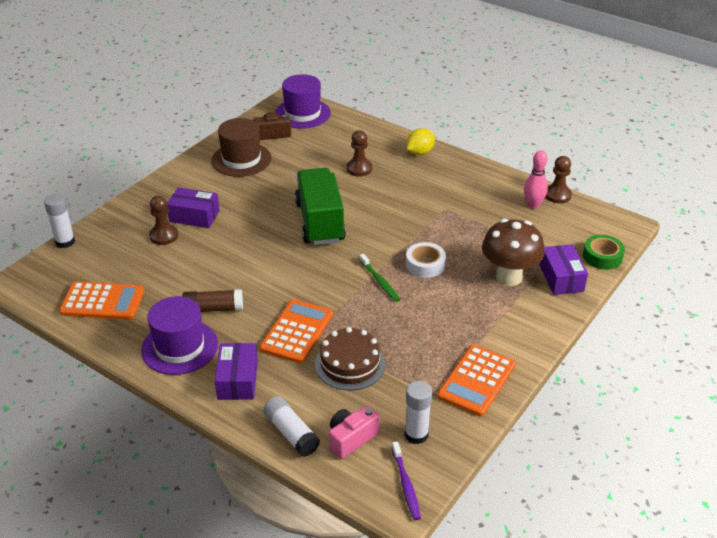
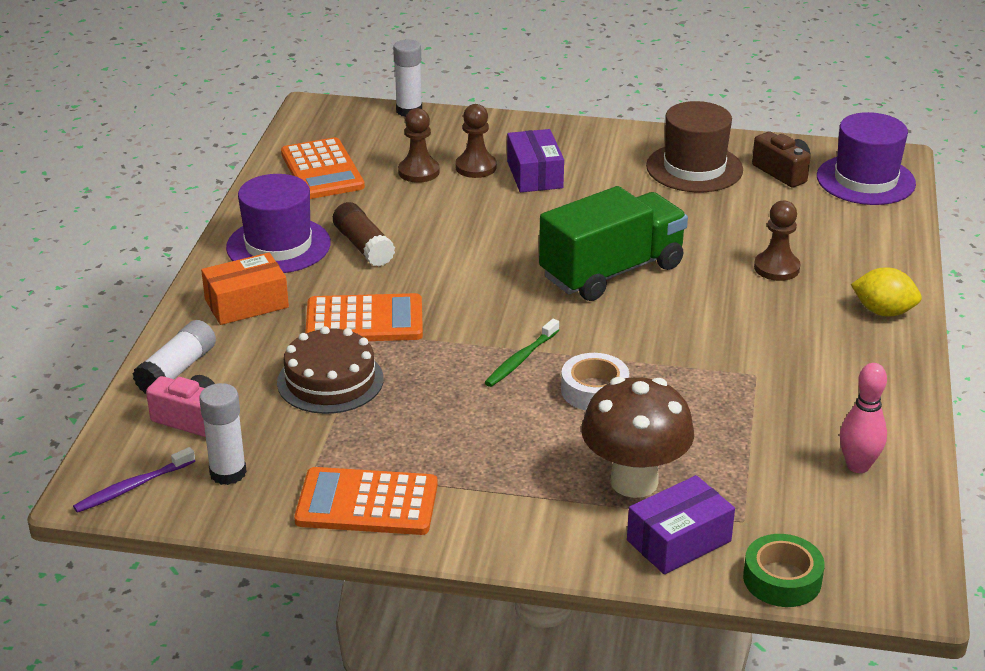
camera: 65 degrees right, 5 degrees down
(237, 380) = (246, 303): purple box -> orange box
(557, 195) = (918, 488): brown pawn -> brown pawn (418, 172)

